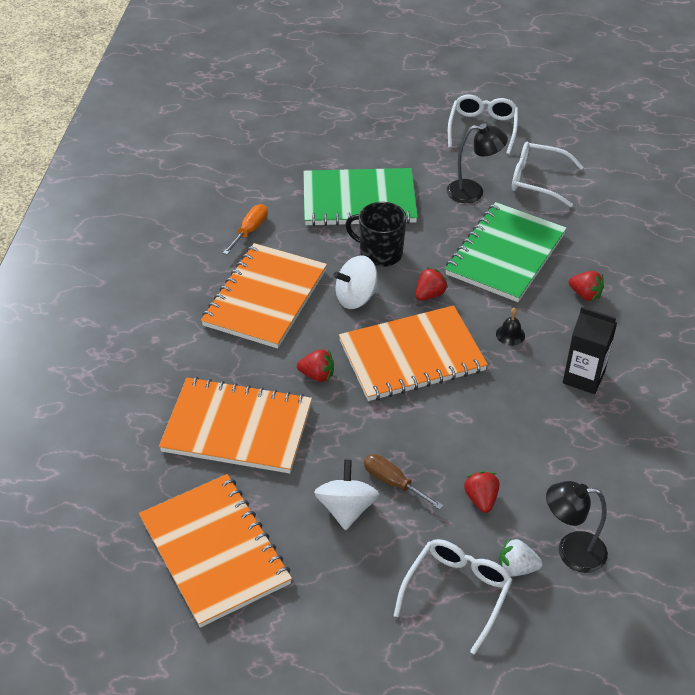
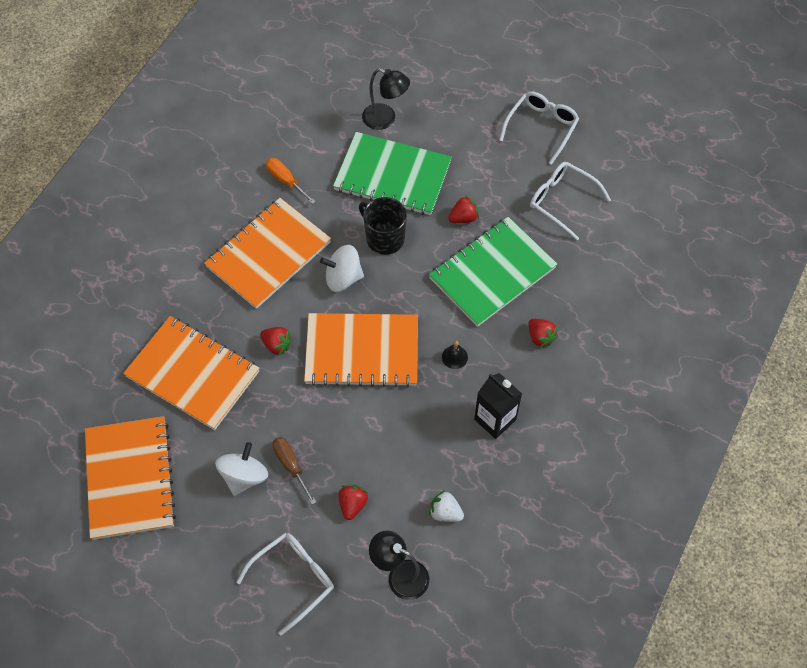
camera: 20 degrees right, 15 degrees up
(250, 230) = (286, 180): orange screwdriver -> orange screwdriver turned 90 degrees counterclockwise
(429, 294) = (406, 294): red strawberry -> red strawberry (463, 218)
(473, 192) = (497, 197): black lamp -> black lamp (385, 119)
(516, 568) = (350, 574): white strawberry -> white strawberry (445, 512)

